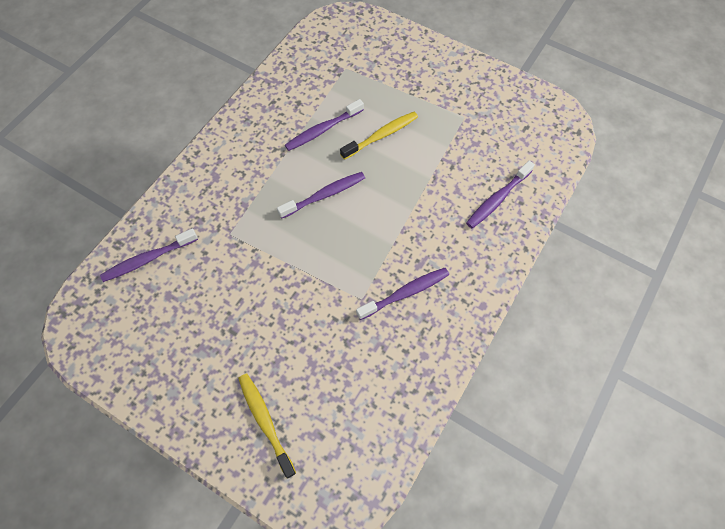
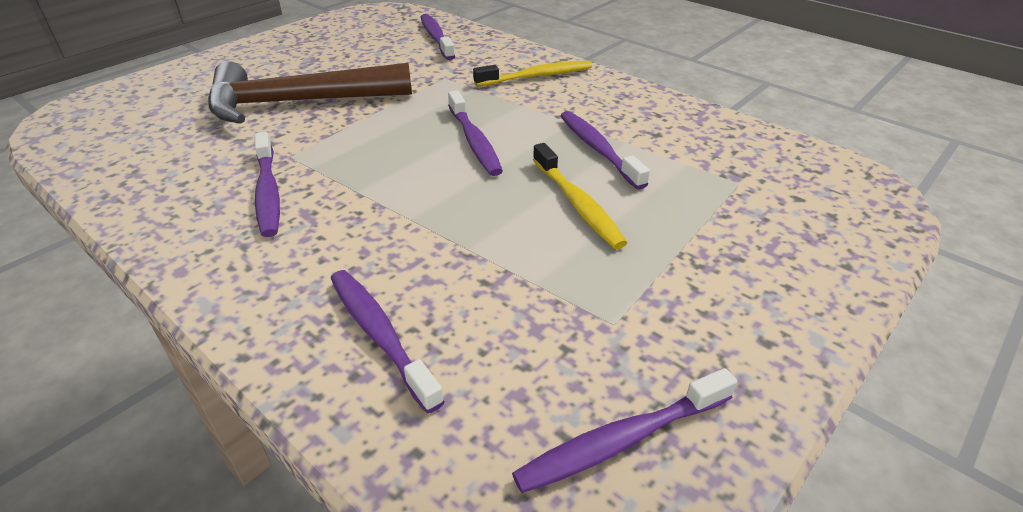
camera: 100 degrees right, 25 degrees down
(265, 422) = (198, 86): yellow toothbrush -> yellow toothbrush (537, 76)
(286, 325) = (298, 103): none -> brown hammer
(521, 112) = (621, 440): none -> purple toothbrush

